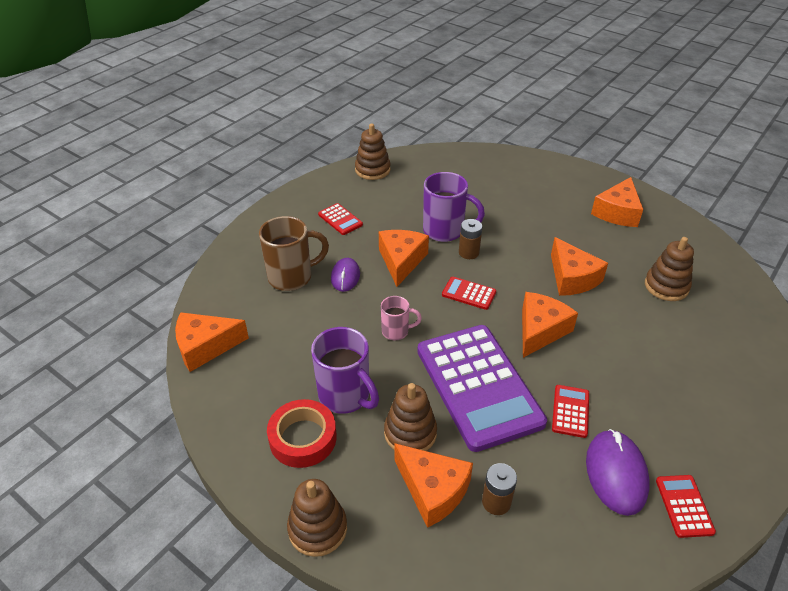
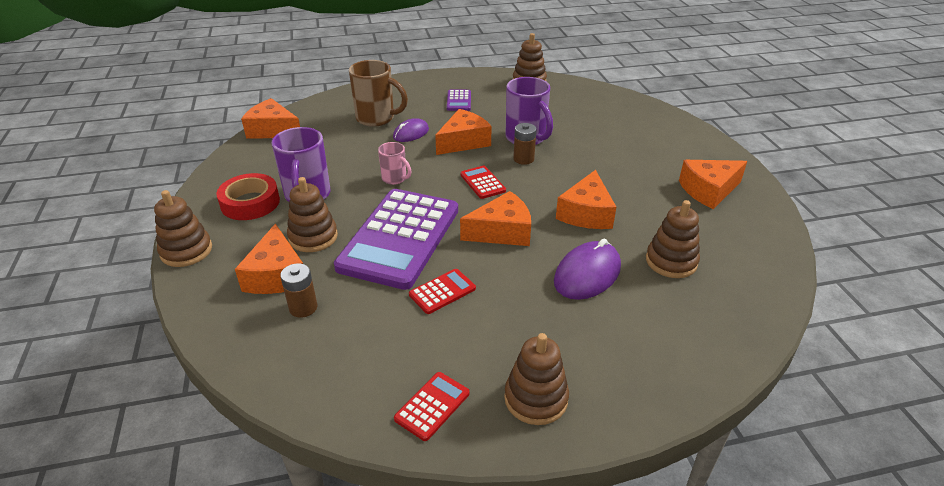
camera: 40 degrees right, 5 degrees down
(340, 219) = (459, 101): red calculator -> purple calculator
(616, 473) = (413, 349): purple mouse -> purple mouse (587, 274)
(727, 449) = (536, 398): none -> brown stacking toy

